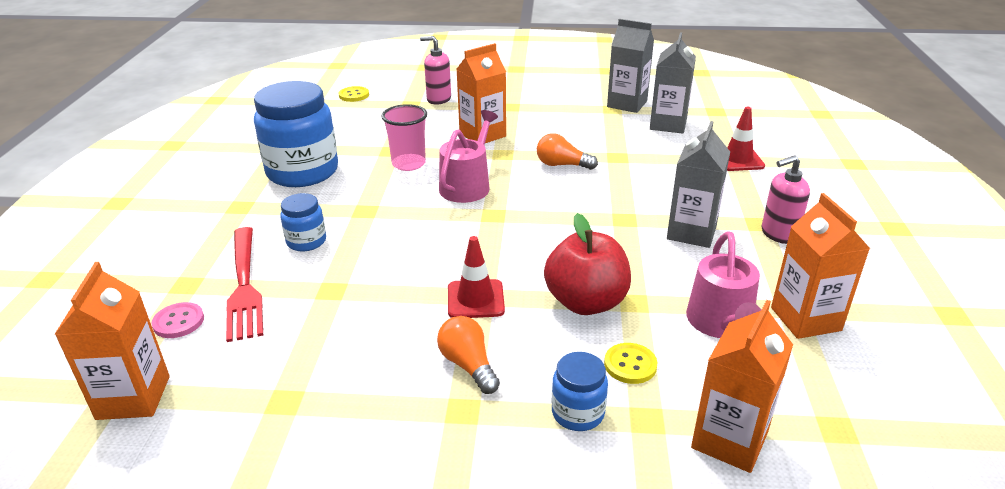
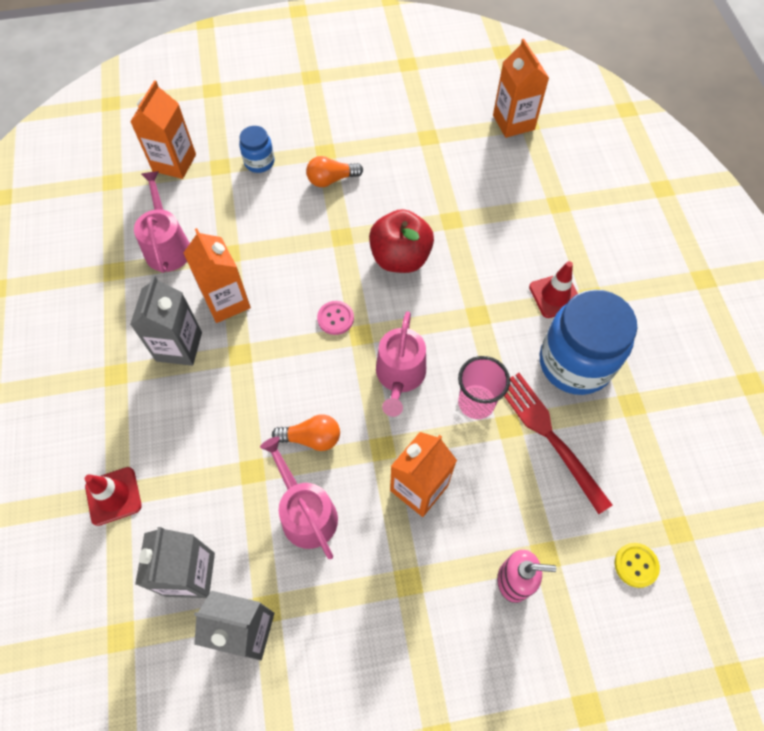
camera: 165 degrees right, 30 degrees up
(178, 322) = (534, 173): pink button -> pink button (335, 318)
(244, 285) = (516, 211): red fork -> red fork (549, 436)
(306, 241) = (503, 265): blue jar -> none
(468, 365) = (331, 179): orange light bulb -> orange light bulb turned 120 degrees clockwise
(475, 299) = (344, 232): red traffic cone -> red traffic cone (555, 296)
(576, 136) = (305, 513): none -> pink watering can
(586, 302) = (264, 246): red apple -> red apple (400, 258)
(630, 365) = (230, 200): yellow button -> none
(778, 234) = (101, 361): pink soap dispenser -> none
(805, 319) = (106, 262): orange carton -> orange carton (226, 301)

